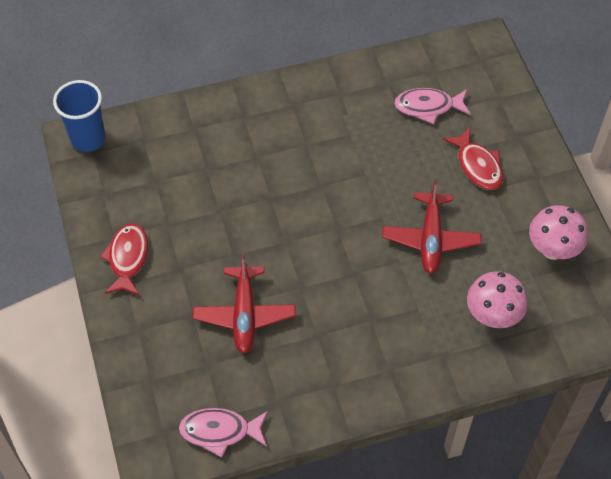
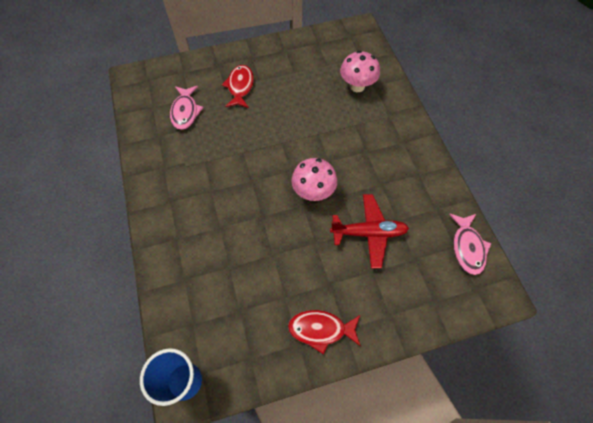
camera: 90 degrees left, 5 degrees up
(430, 239) = (299, 115): red plane -> none
(477, 166) = (240, 87): red fish -> red fish turned 60 degrees counterclockwise
(552, 249) = (307, 54): pink mushroom -> pink mushroom (313, 192)

